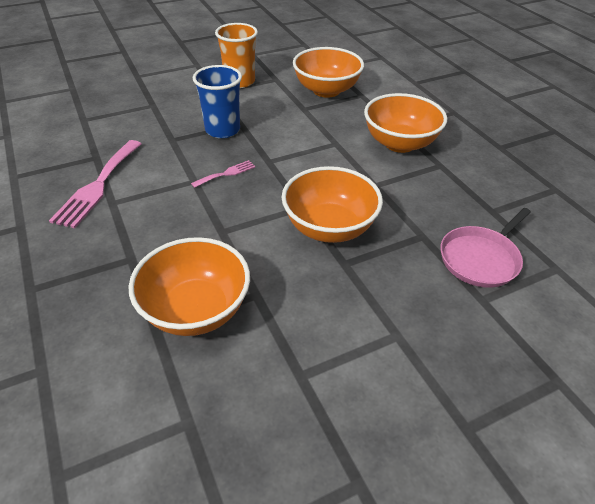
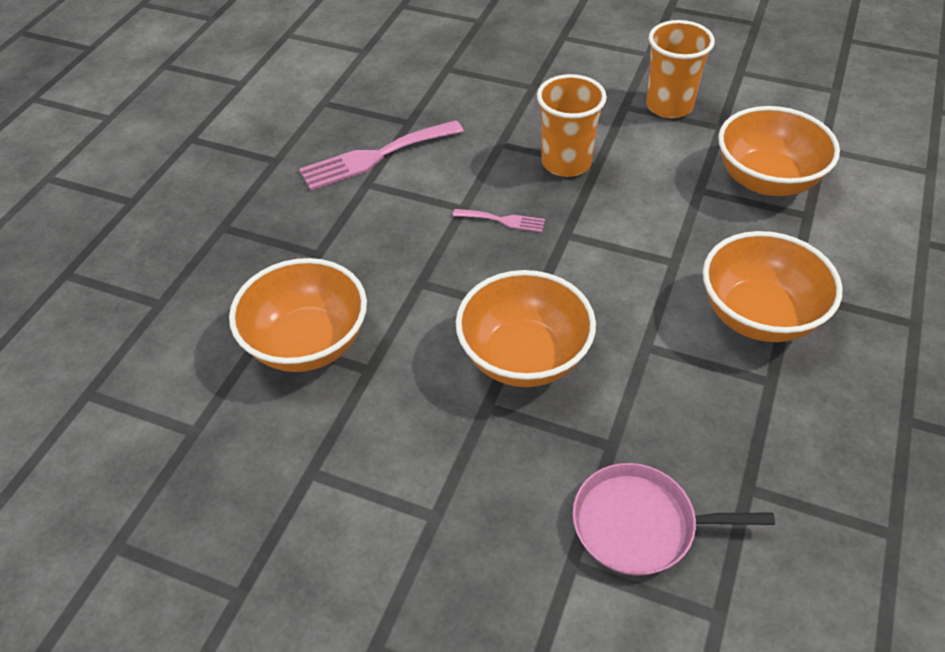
camera: 50 degrees right, 5 degrees up
(222, 130) = (566, 163): blue cup -> orange cup

